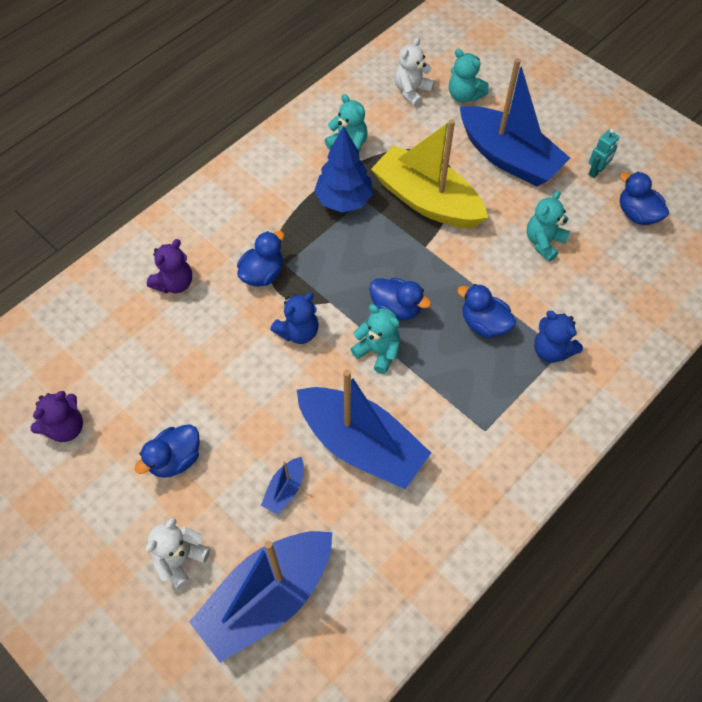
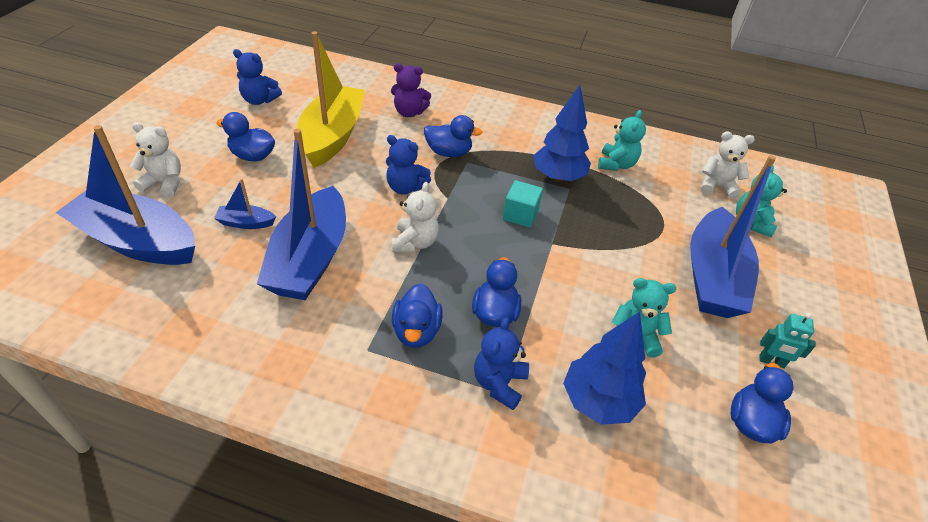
camera: 60 degrees right, 15 degrees down
(65, 427) = (259, 100): purple teddy bear -> blue teddy bear
(378, 351) = (415, 242): turquoise teddy bear -> white teddy bear
(380, 254) = (520, 215): none -> turquoise cube
(396, 308) = (469, 242): blue duck -> blue duck (416, 331)
(427, 200) = (605, 230): yellow boat -> yellow boat (332, 136)
(589, 294) = (598, 401): none -> blue tree

